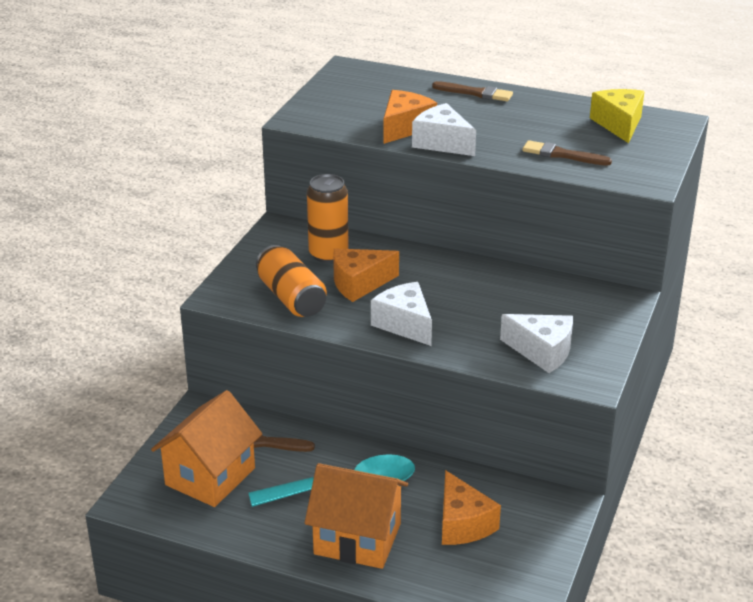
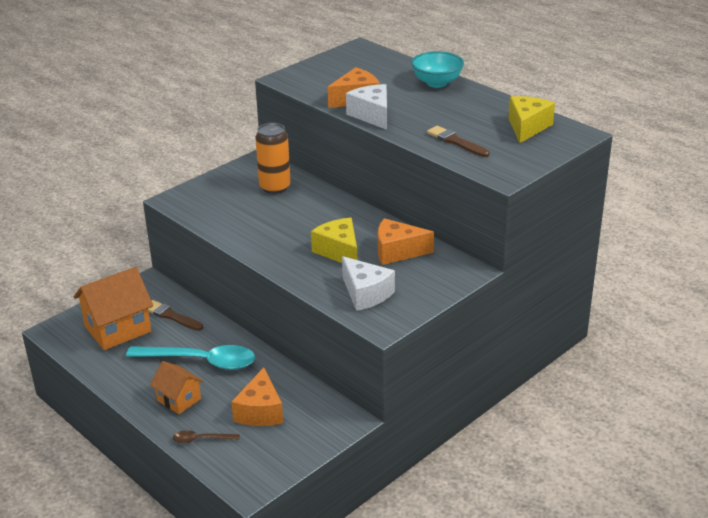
camera: 25 degrees right, 0 degrees up
(291, 298) = (221, 212): orange can -> none
(357, 539) = (179, 400): orange house -> orange house, size x0.58
(359, 283) = (277, 213): orange cheese -> orange cheese (397, 251)
(405, 324) = (283, 249): white cheese -> none
(423, 577) = (201, 439): none -> brown spoon
(470, 311) = (339, 251): none -> yellow cheese
(475, 93) = (437, 83): brown brush -> turquoise bowl

